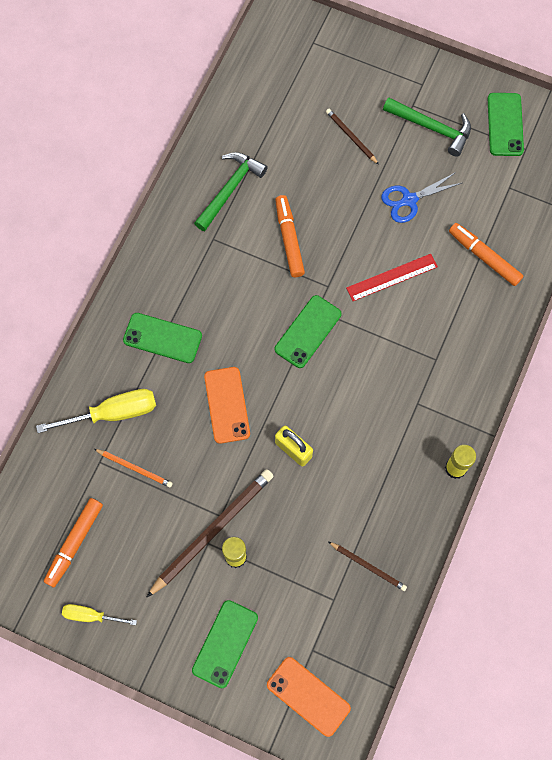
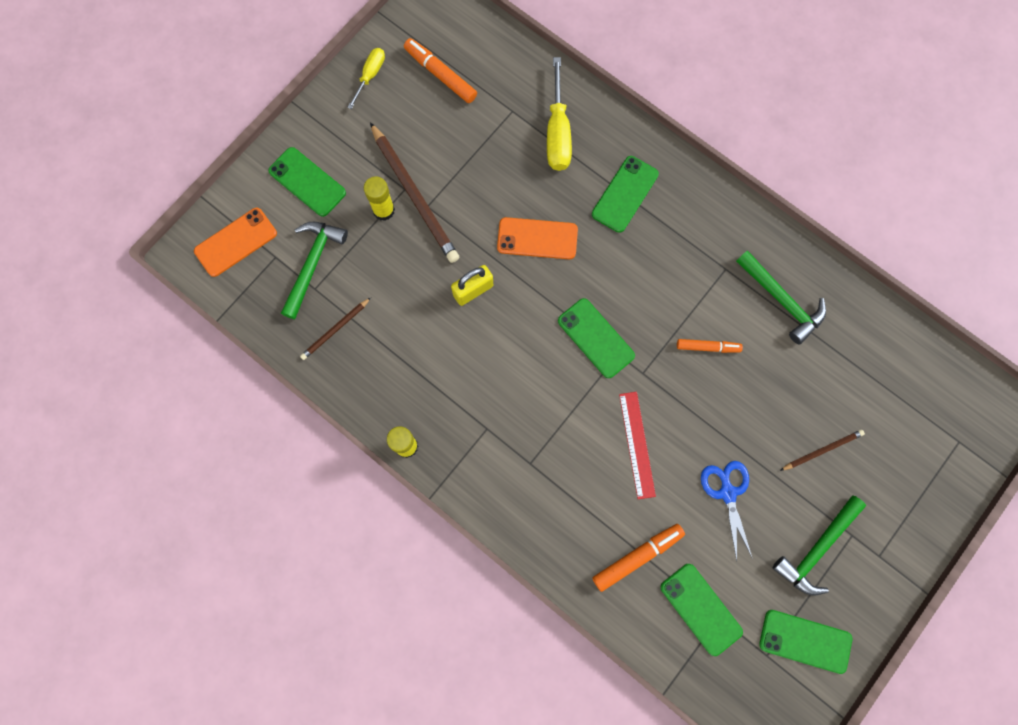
camera: 105 degrees right, 5 degrees up
(134, 468) = (497, 140): orange pencil -> none
(289, 239) = (708, 347): orange marker -> orange marker, size x0.66
(310, 609) = (313, 264): none -> green hammer
(508, 202) = (701, 609): none -> green phone

